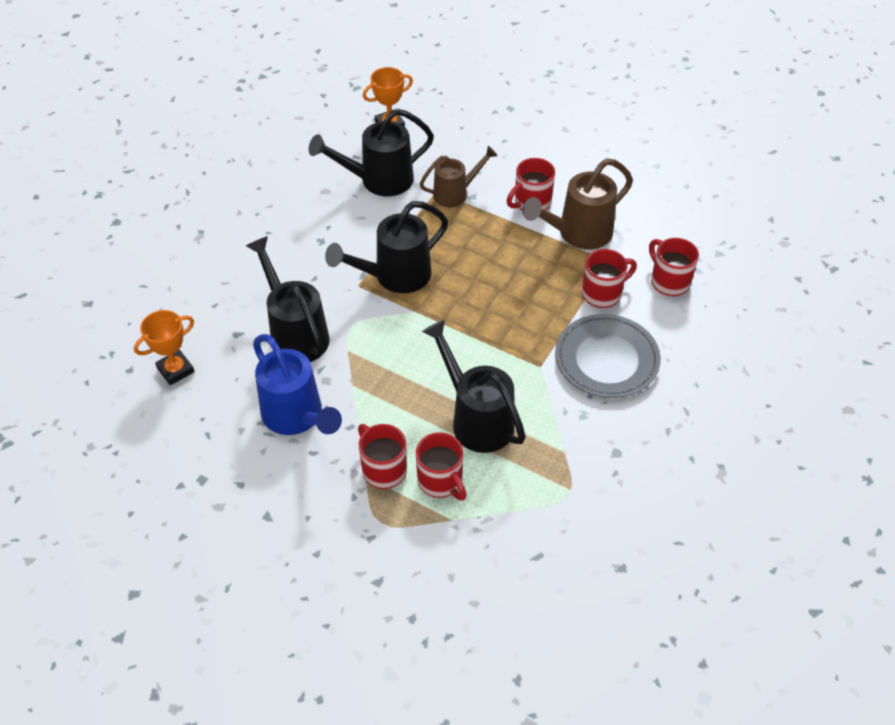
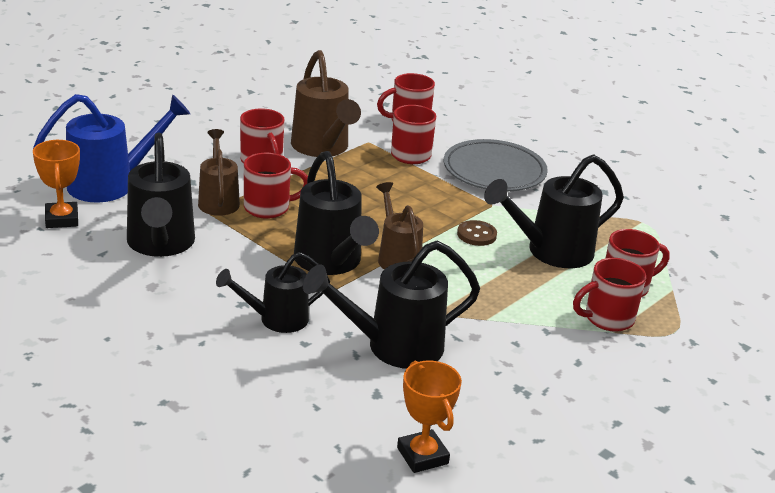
camera: 80 degrees left, 20 degrees down
(296, 416) = (524, 365): blue watering can -> blue watering can (110, 184)
(307, 263) = (277, 319): none -> black watering can
(419, 314) = (397, 258): none -> brown watering can
(459, 223) = (268, 208): none -> red mug
(481, 361) = (476, 235): none -> brown button

